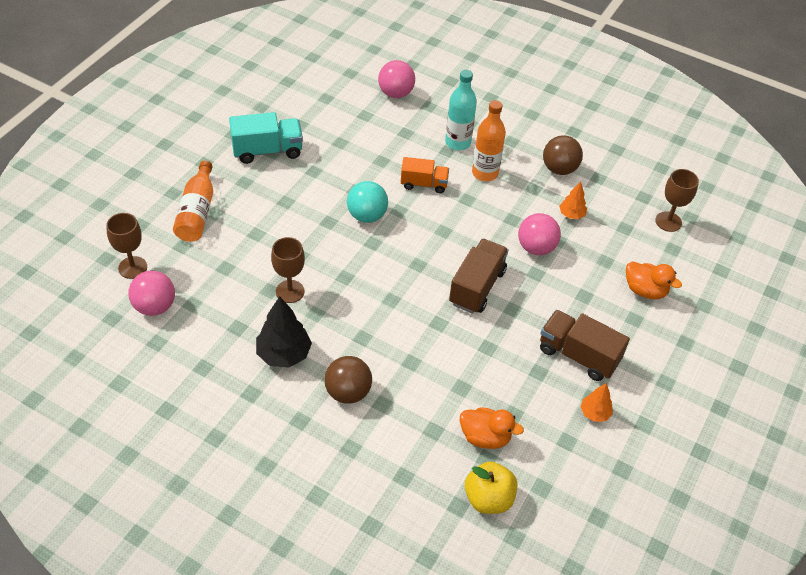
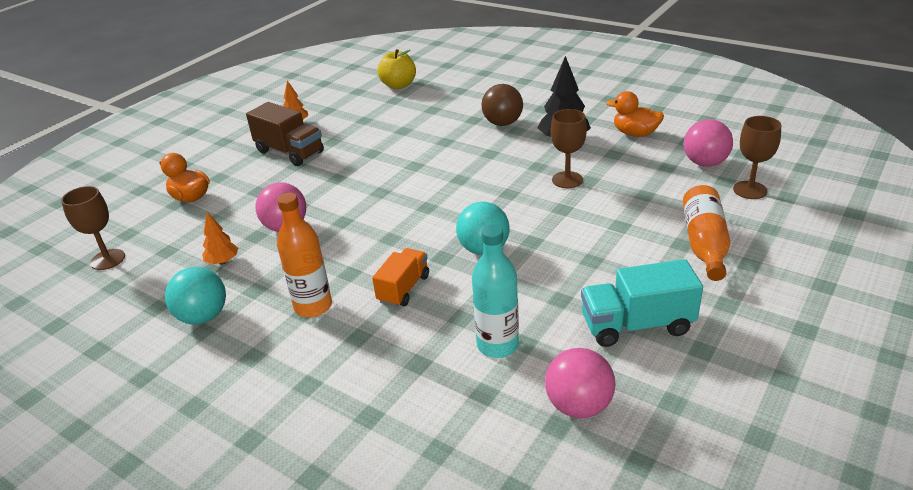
camera: 170 degrees left, 15 degrees down
(396, 93) = (425, 441): pink ball -> pink ball (578, 406)
(424, 184) = (403, 289): orange truck -> orange truck turned 105 degrees clockwise
(458, 142) = (338, 350): turquoise bottle -> turquoise bottle (497, 345)
(477, 287) = (367, 192): brown truck -> none
(485, 437) = (391, 108): orange duck -> orange duck (635, 134)
(559, 169) = (203, 317): brown ball -> turquoise ball

